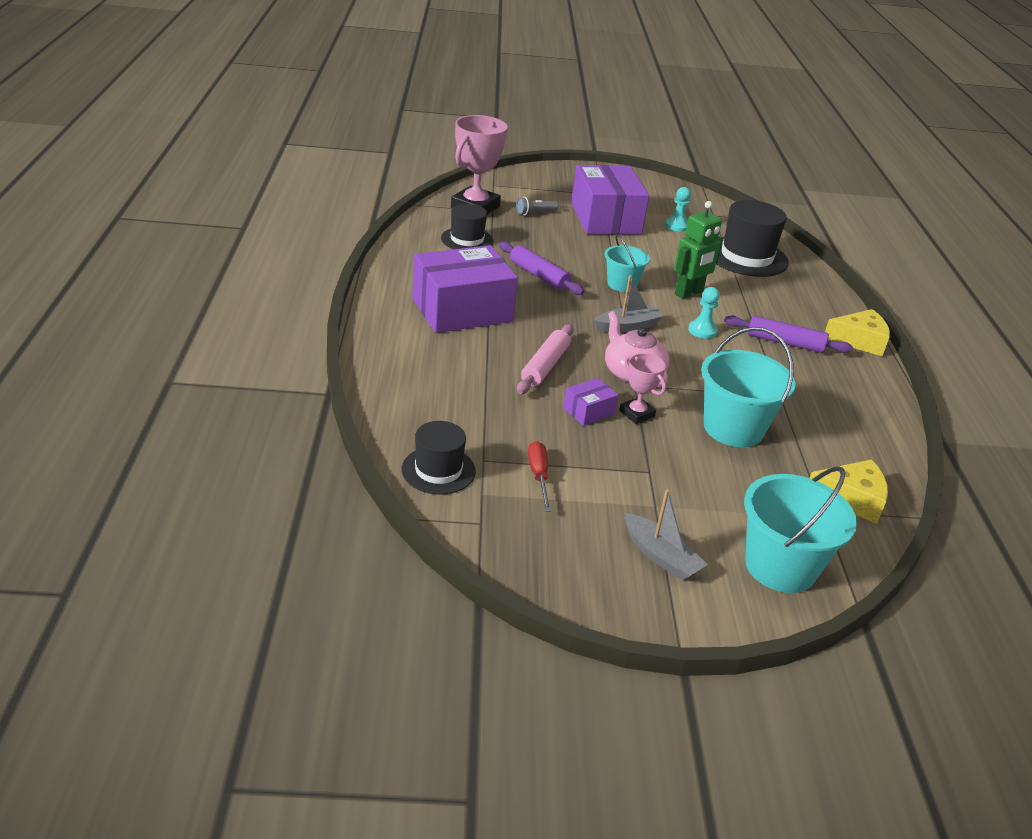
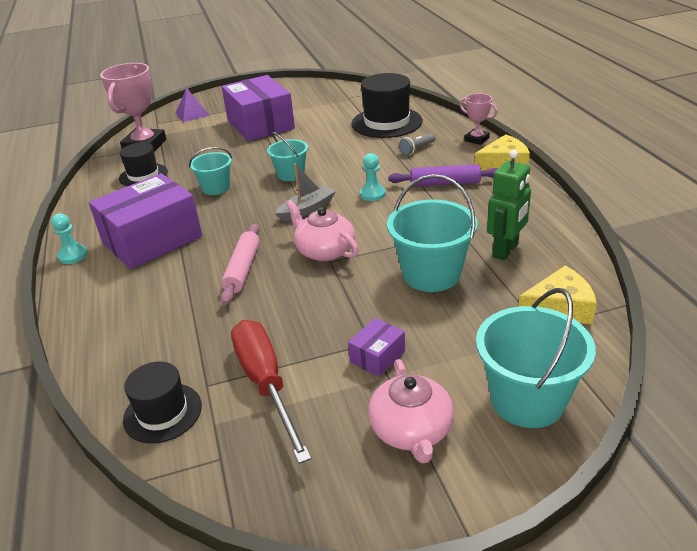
camera: 10 degrees left, 0 degrees up
(534, 185) = (192, 114): none -> purple pyramid
(535, 213) = (199, 136): grey flashlight -> grey flashlight (417, 149)
(539, 275) = (216, 188): purple rolling pin -> turquoise bucket
(539, 476) = (266, 384): red screwdriver -> red screwdriver, size x1.88
(589, 411) = (296, 300): purple box -> purple box (377, 356)
(637, 414) = (340, 288): pink trophy -> pink trophy (476, 139)
(660, 556) = (411, 430): grey boat -> pink teapot
(676, 226) = (321, 114): turquoise pawn -> turquoise pawn (73, 255)
(689, 293) = (350, 165): green robot -> green robot (506, 250)

